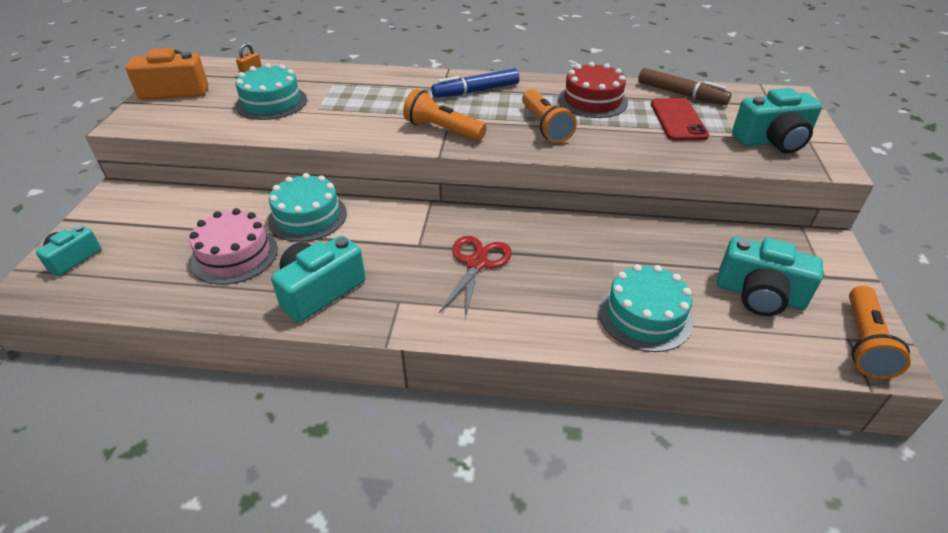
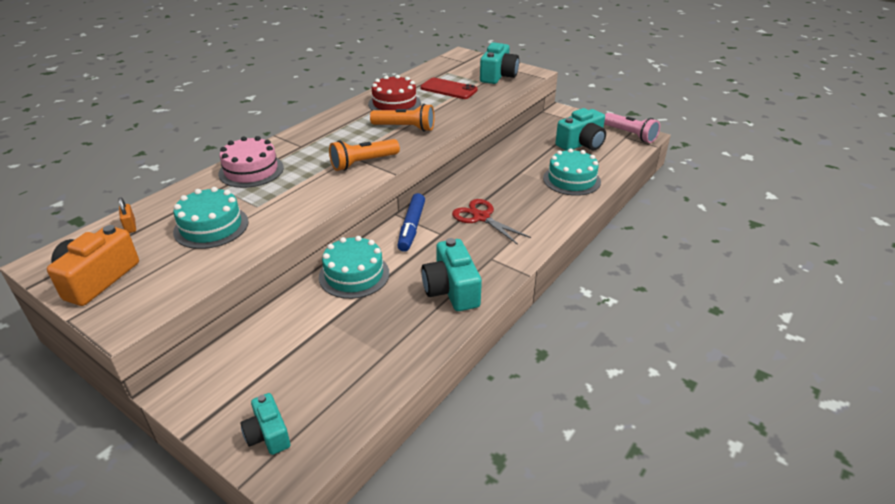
camera: 60 degrees left, 5 degrees down
(235, 255) = (367, 324): pink cake -> pink cake (251, 171)
(476, 91) = (325, 135): blue marker -> blue marker (411, 227)
(681, 94) = (422, 78): brown marker -> none
(864, 343) = (630, 135): orange flashlight -> pink flashlight

